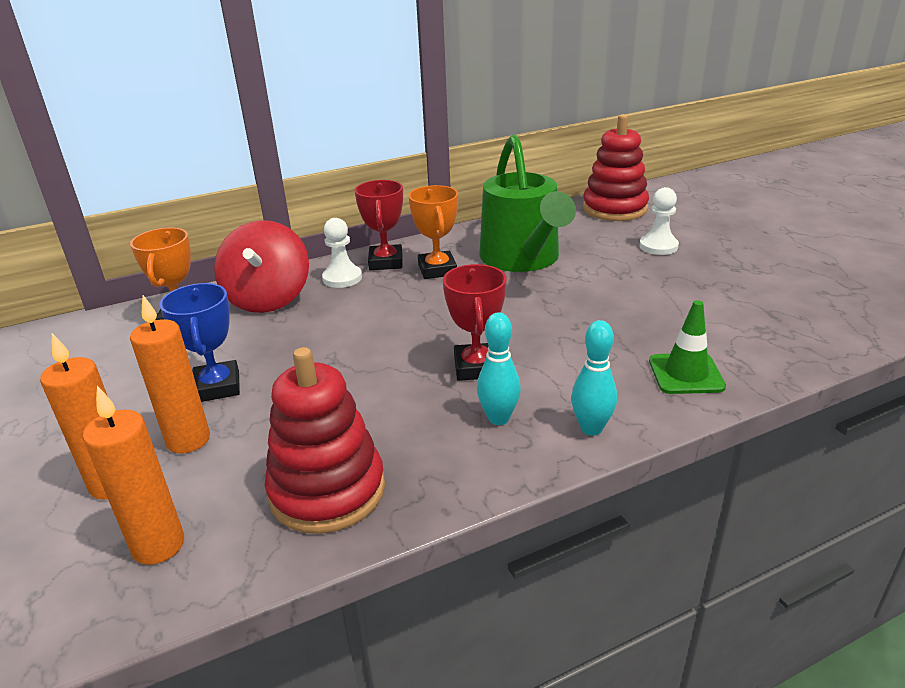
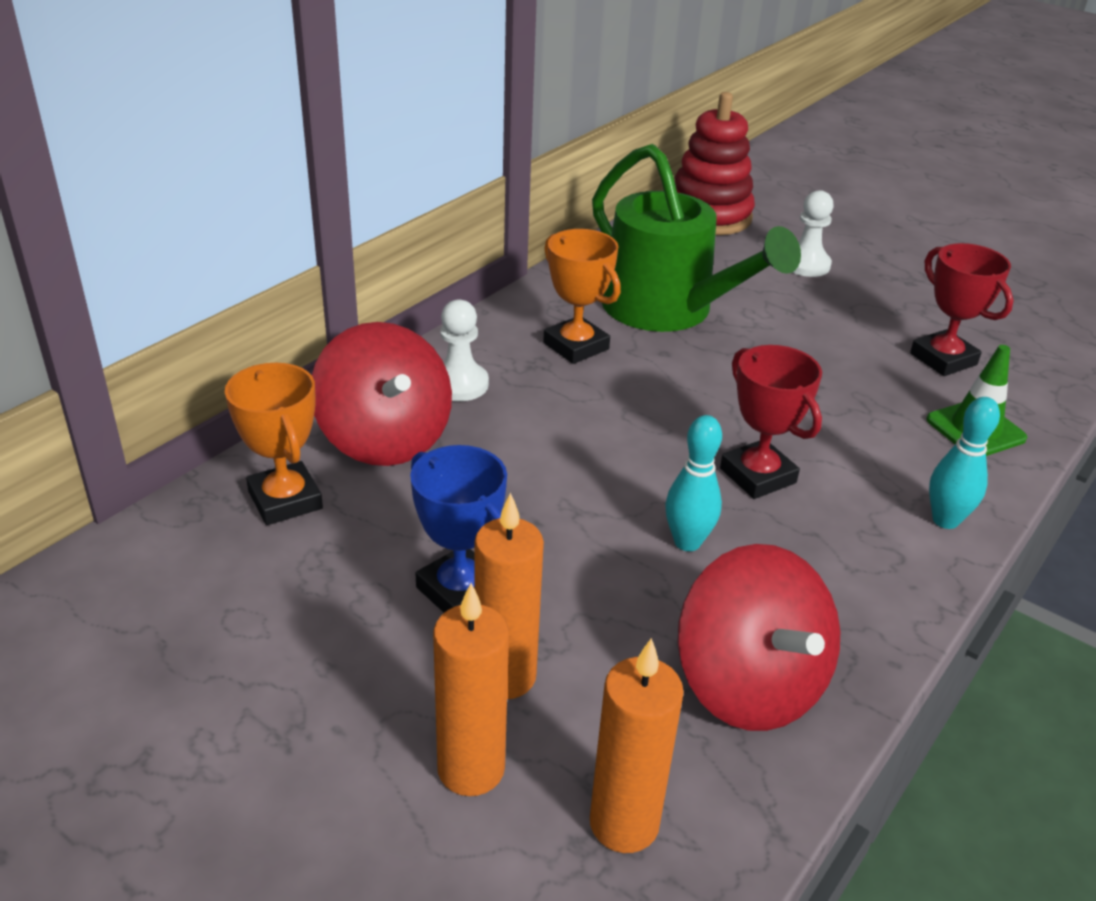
camera: 30 degrees left, 5 degrees up
(327, 490) = (749, 684): red stacking toy -> red spinning top
(386, 262) = (494, 347): red trophy -> red trophy (943, 359)
(498, 418) = (843, 535): turquoise bowling pin -> turquoise bowling pin (687, 542)

